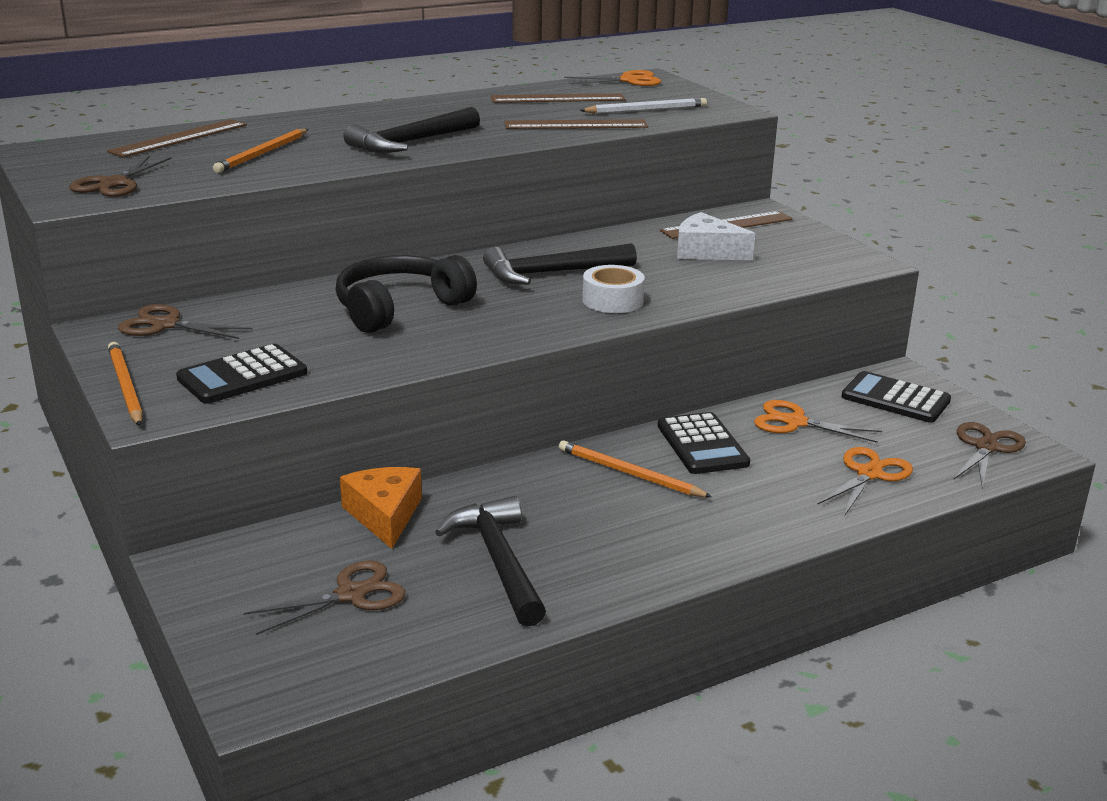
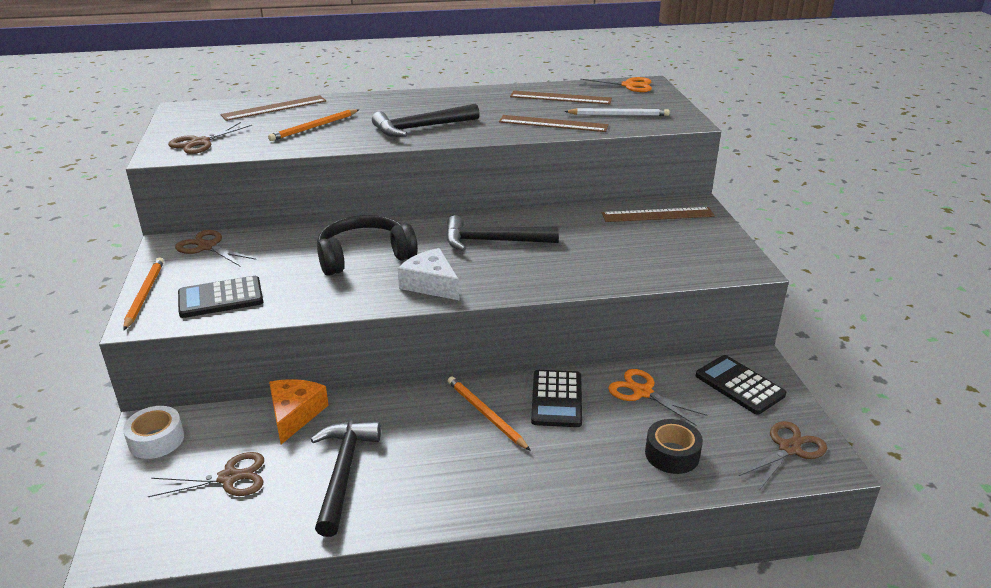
camera: 20 degrees right, 5 degrees up
(612, 300) = (519, 273): white tape -> white tape (156, 440)
(706, 251) = (624, 237): white cheese -> white cheese (431, 284)
(869, 474) = (672, 454): orange scissors -> black tape

